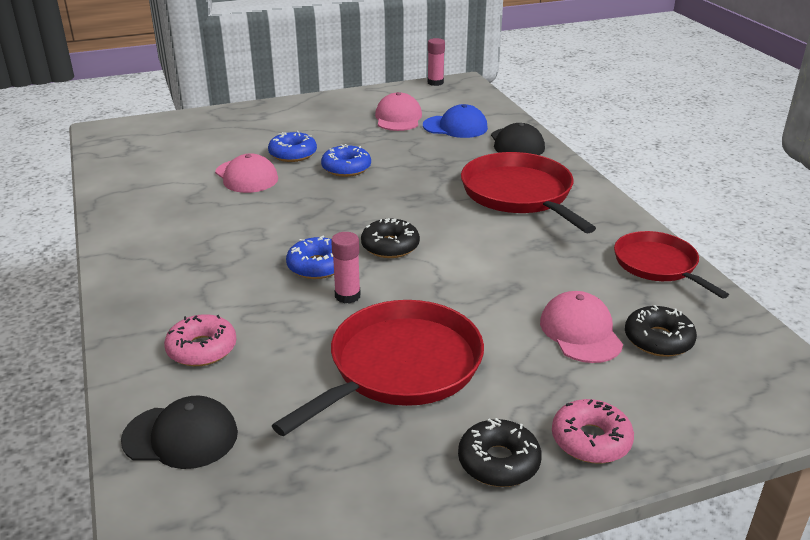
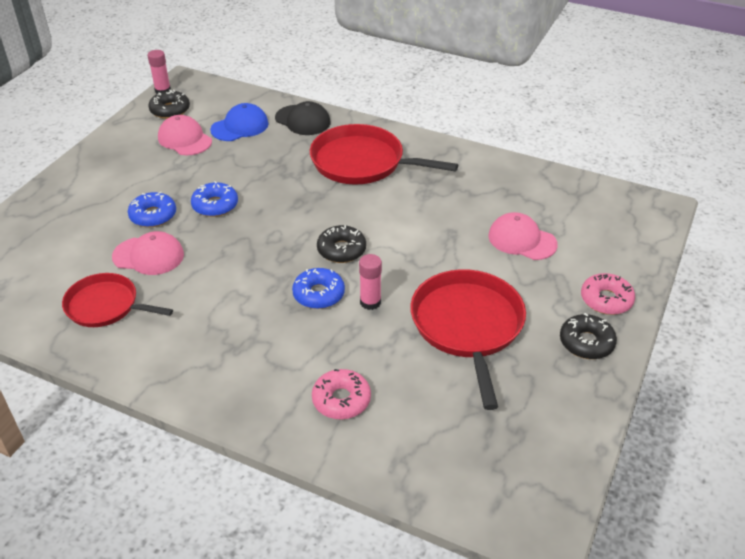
camera: 45 degrees left, 10 degrees up
(181, 436) = (420, 458): black cap -> none
(658, 265) = (501, 171): red pan -> red pan (106, 306)
(658, 340) = (561, 220): black donut -> black donut (170, 110)

